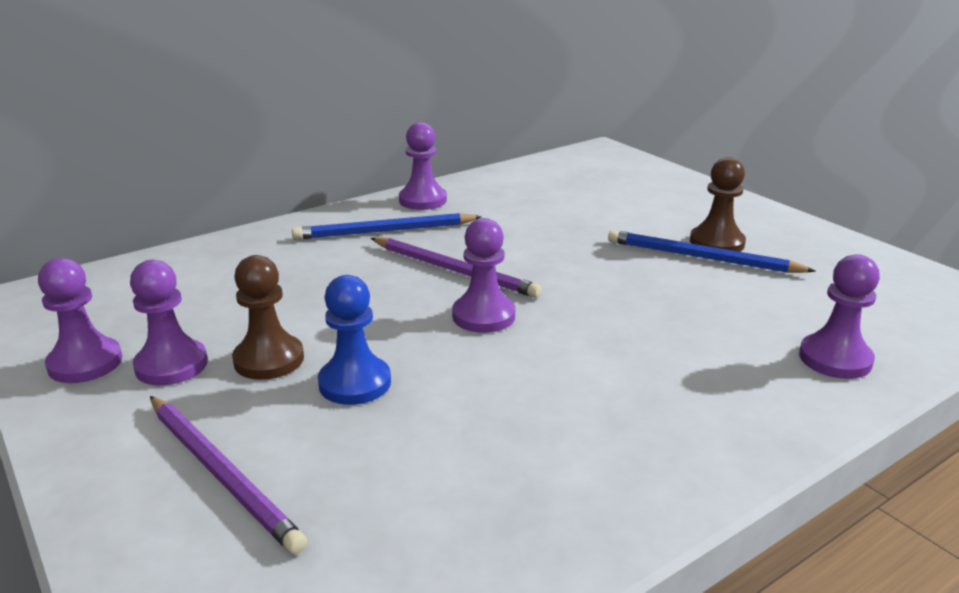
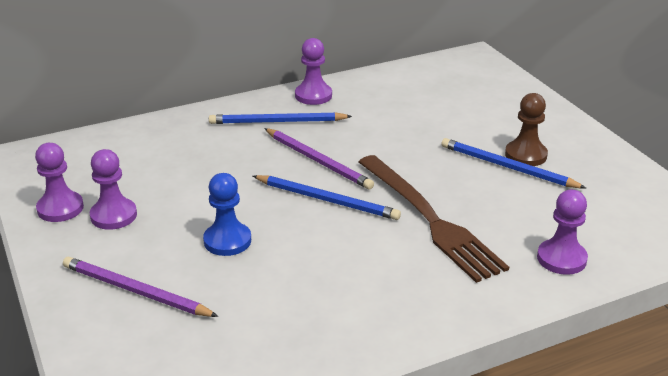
camera: 10 degrees right, 5 degrees up
(221, 474) = (135, 291): purple pencil -> purple pencil turned 150 degrees clockwise
(269, 360) = (176, 218): brown pawn -> none
(483, 316) = (327, 200): purple pawn -> blue pencil
(633, 327) = (429, 219): none -> brown fork

